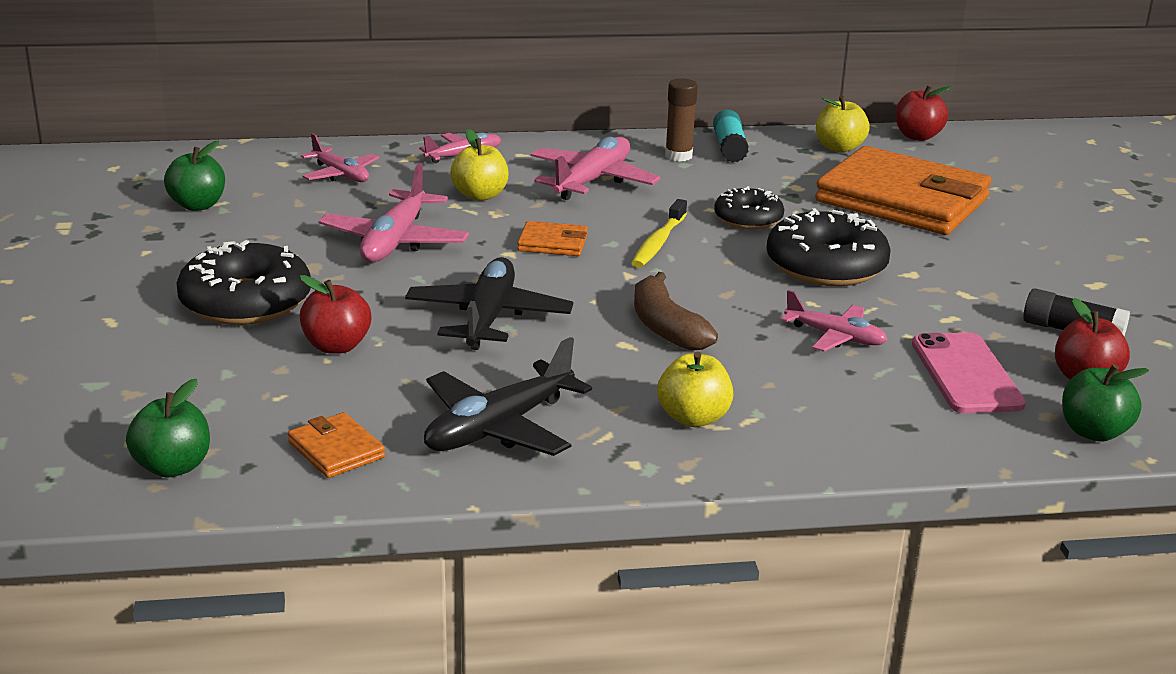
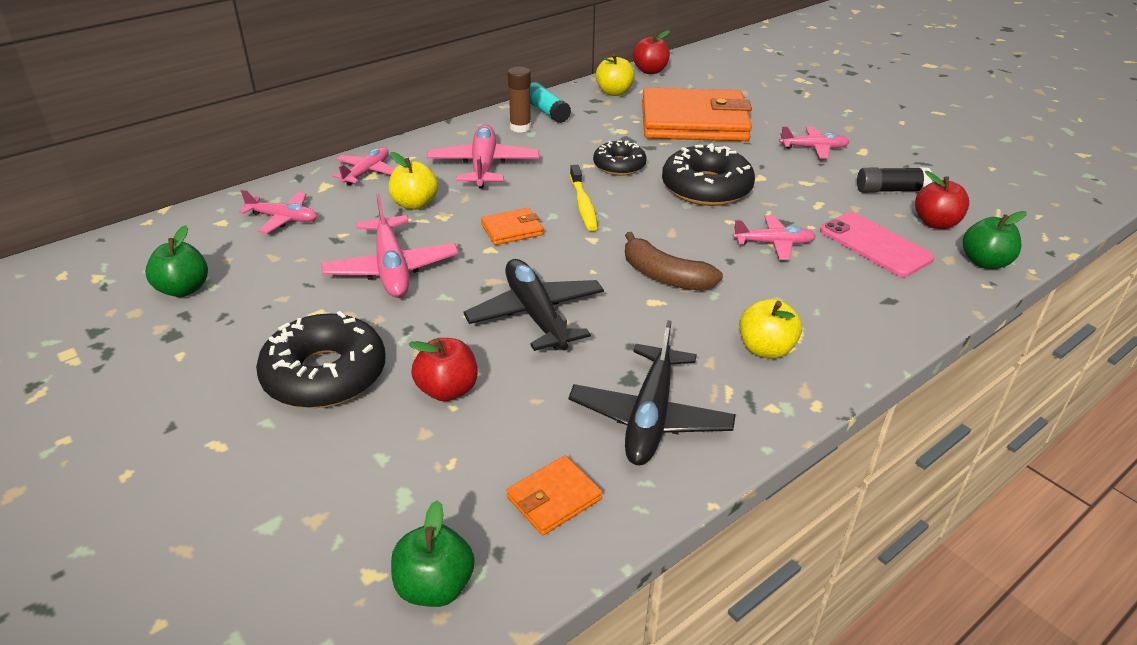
camera: 30 degrees left, 10 degrees up
(336, 450) = (554, 498): orange wallet -> orange wallet turned 60 degrees counterclockwise
(1028, 264) = (813, 148): none -> pink plane

